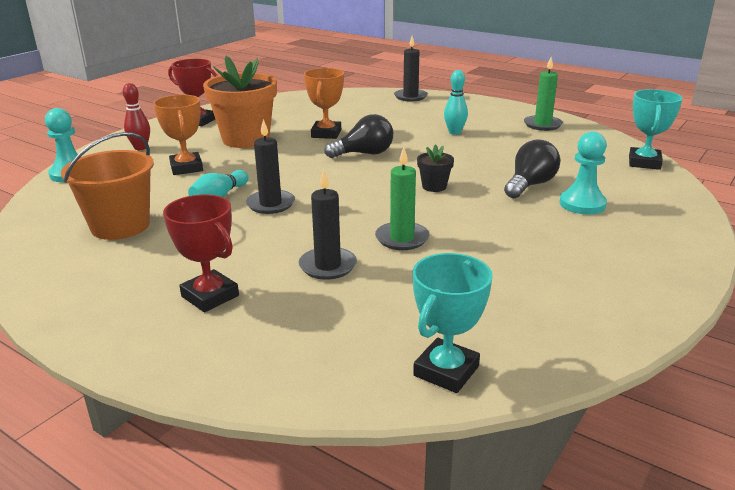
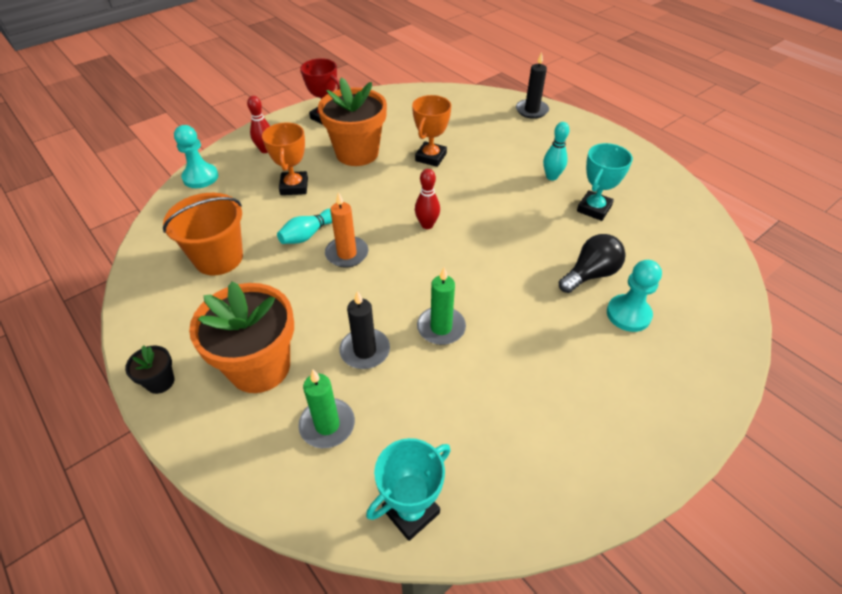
camera: 15 degrees right, 20 degrees up
(210, 296) = (260, 367): red trophy -> orange flower pot
(270, 204) = (347, 254): black candle -> orange candle
(347, 175) = (427, 225): none -> red bowling pin
(364, 154) = (454, 195): black light bulb -> none
(434, 186) = (499, 258): black flower pot -> black flower pot (160, 382)
(542, 125) = (644, 180): green candle -> green candle (327, 425)
(644, 163) = (722, 262): turquoise trophy -> turquoise trophy (594, 209)

